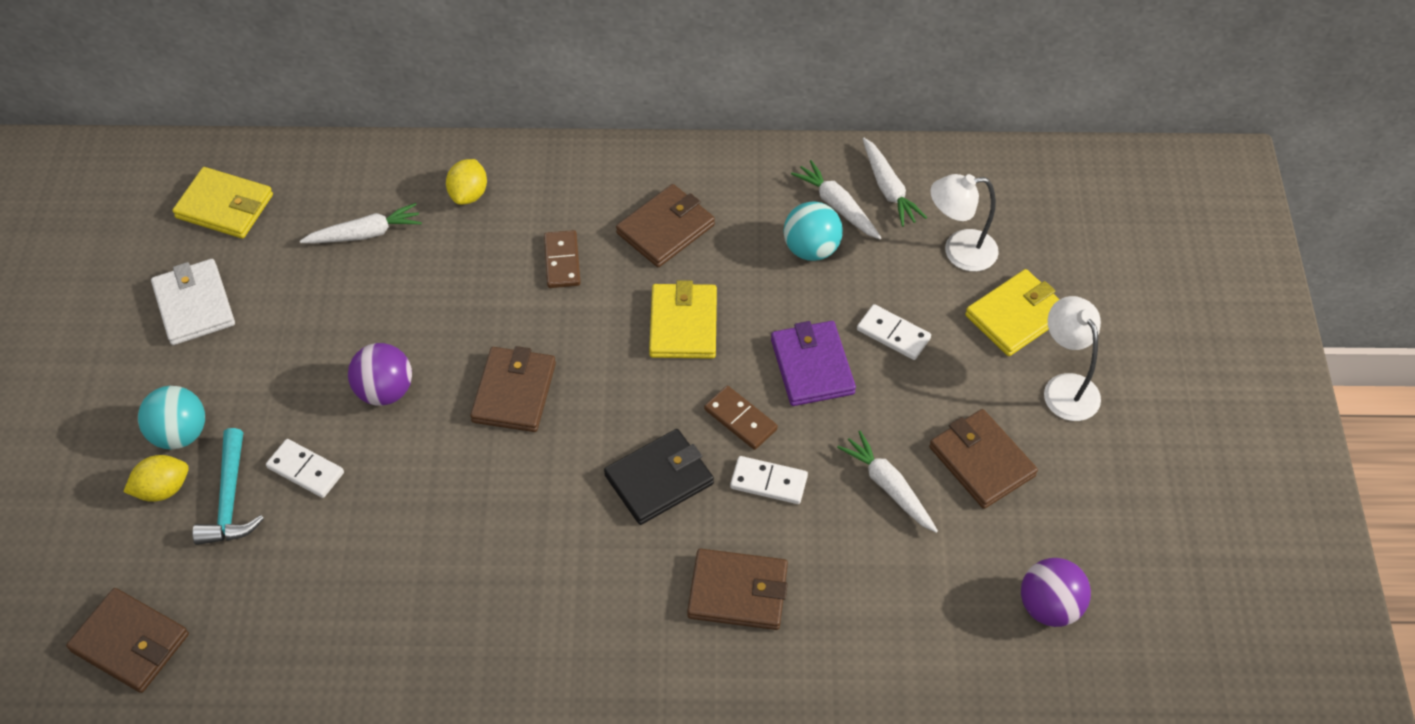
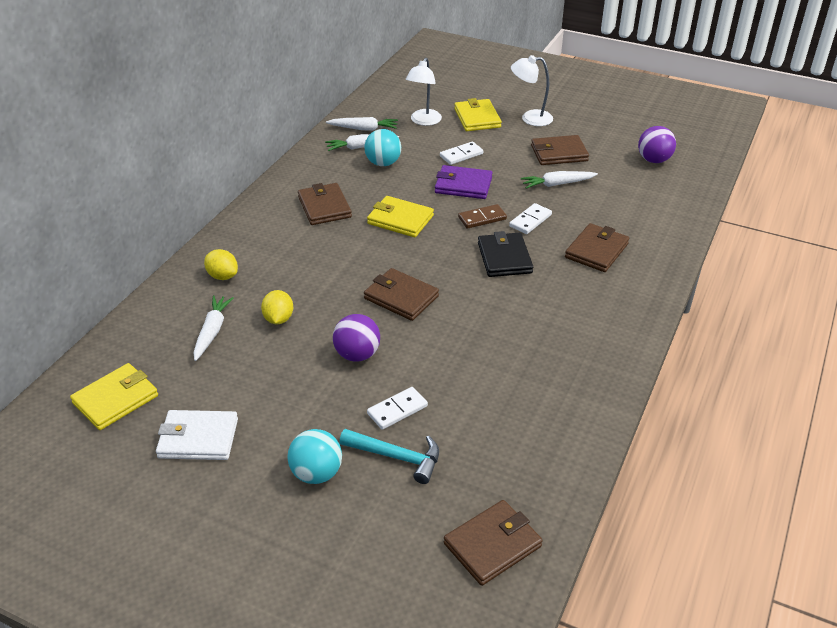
camera: 65 degrees left, 15 degrees down
(163, 489) = (362, 495): yellow lemon -> yellow lemon (278, 319)
(562, 261) = (314, 252): brown domino -> none

